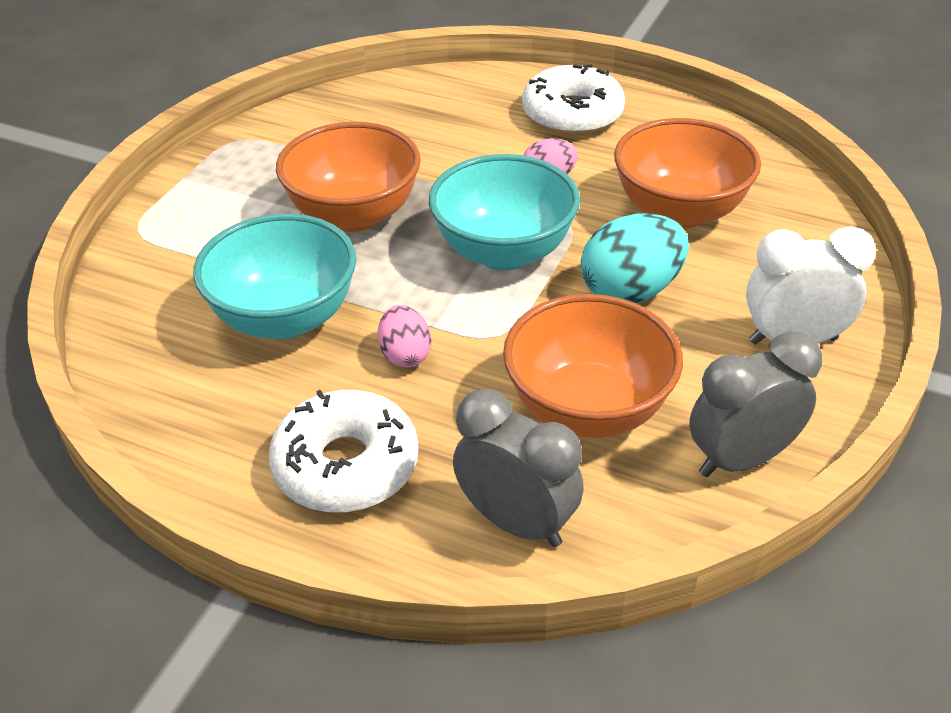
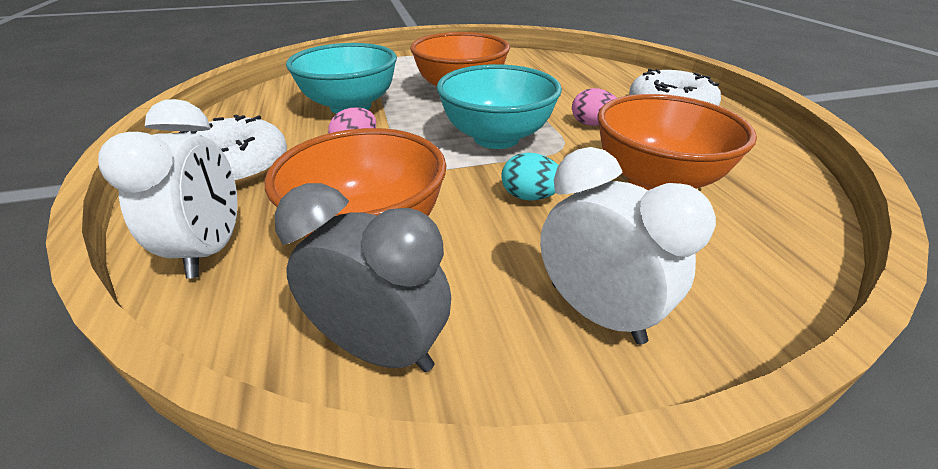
camera: 50 degrees right, 5 degrees down
(516, 522) = (212, 249): grey clock -> white clock
(630, 291) = (529, 197): turquoise egg -> turquoise egg, size x0.58

